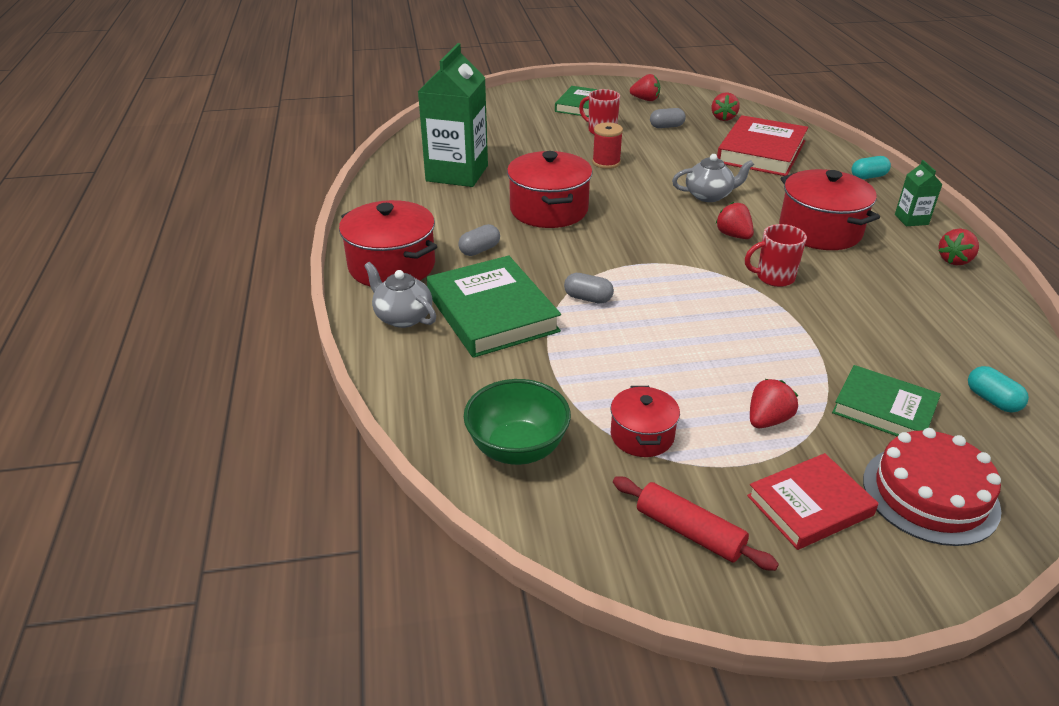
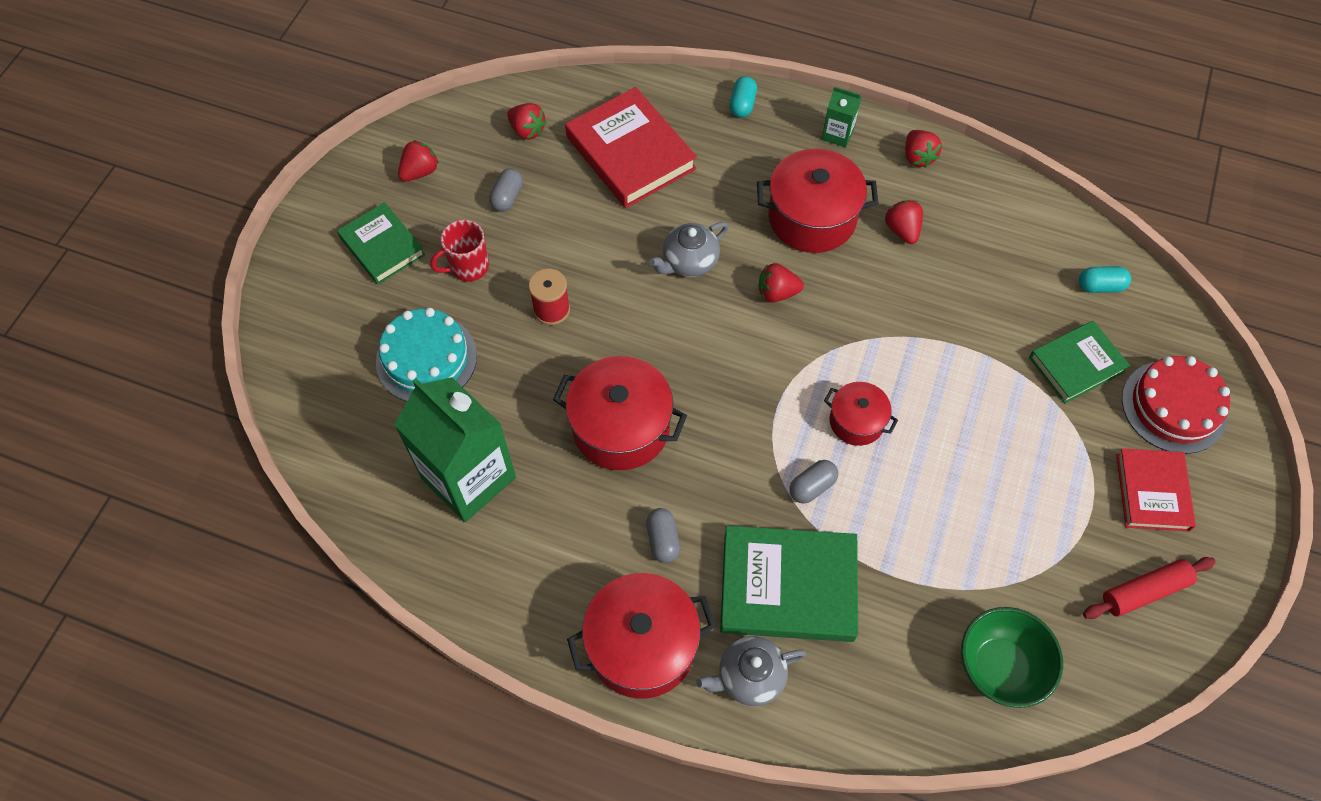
camera: 60 degrees left, 25 degrees up
(523, 138) = (426, 358): none -> turquoise cake
(642, 435) = (1027, 559): red pot -> red pot (856, 421)
(709, 195) = (689, 261): grey teapot -> grey teapot turned 150 degrees counterclockwise
(767, 420) = (1051, 454): red strawberry -> red strawberry (902, 230)
(774, 277) = (865, 310): red mug -> none

